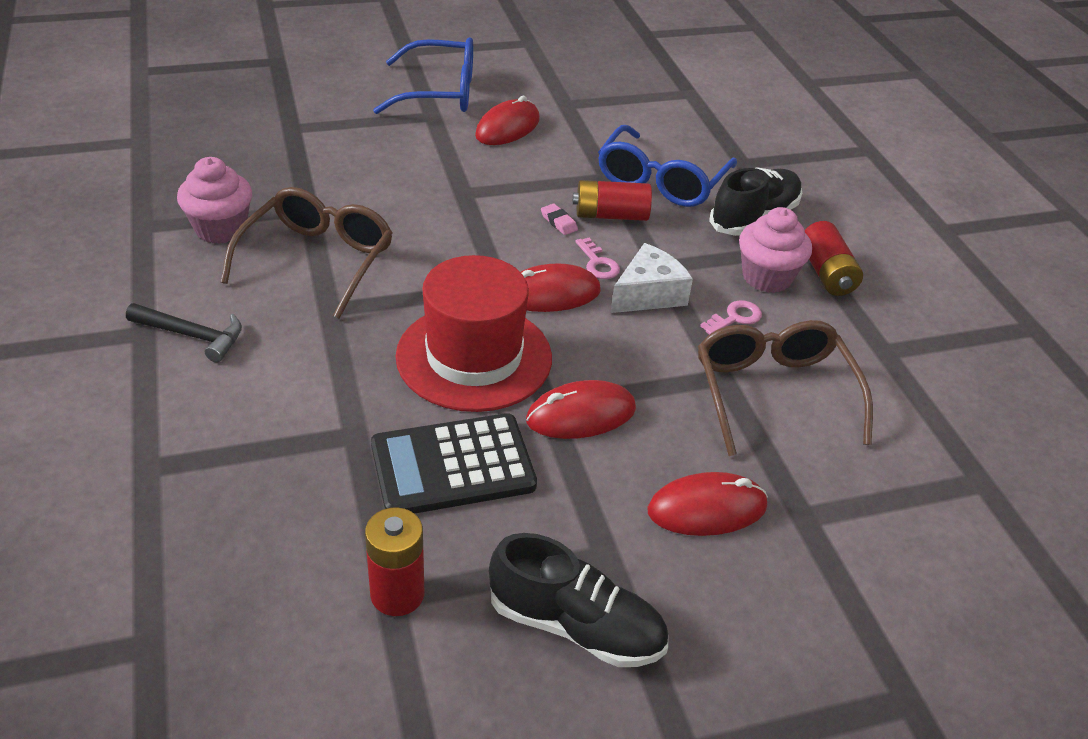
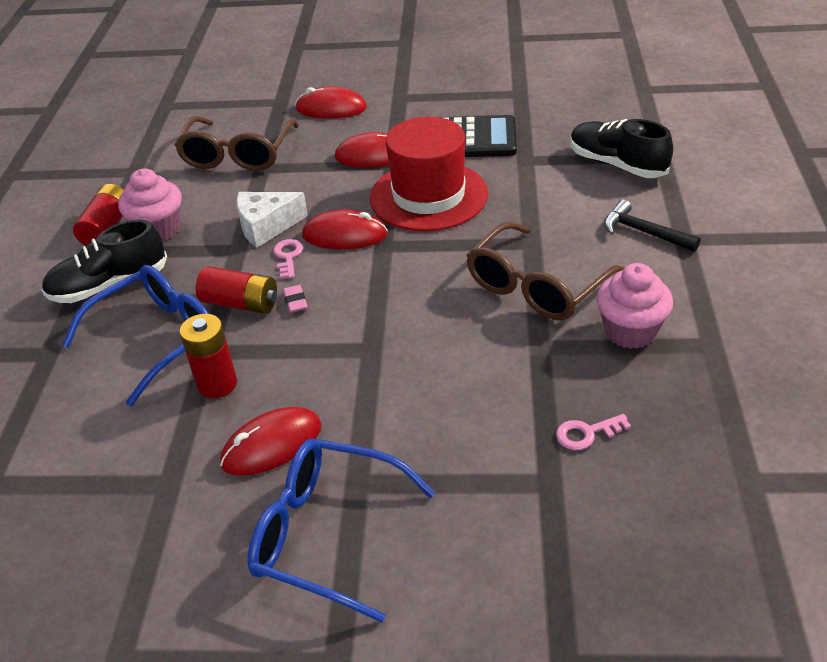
camera: 155 degrees left, 0 degrees up
(397, 594) = (516, 93): red battery -> red battery (217, 384)
(576, 626) = (430, 77): black shoe -> black shoe (617, 164)
(735, 318) = (215, 202): pink key -> pink key (586, 433)

